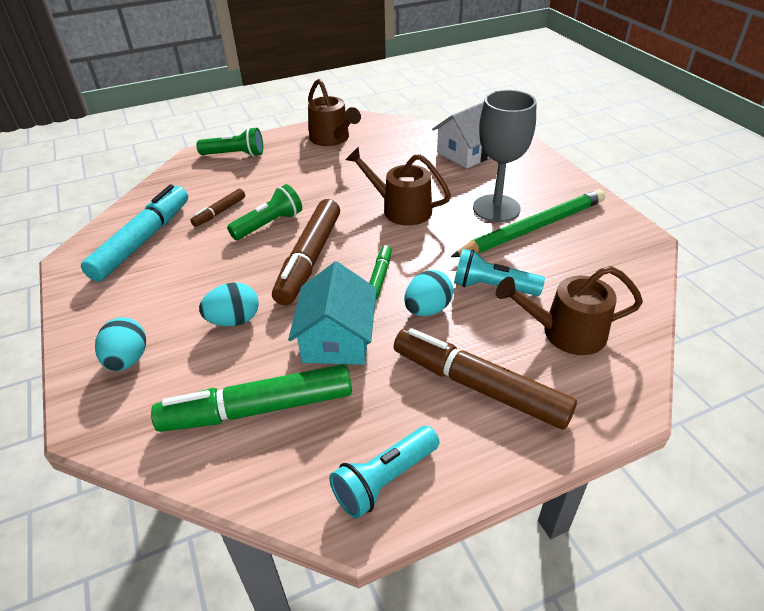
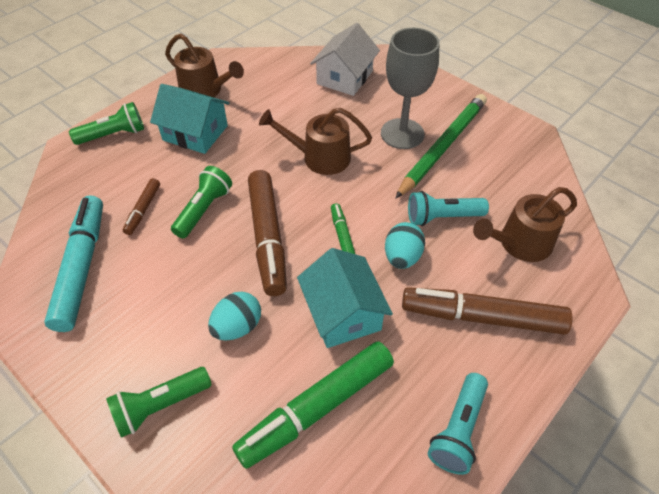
camera: 25 degrees left, 10 degrees up
(128, 360) = (160, 406): turquoise egg -> green flashlight
(302, 167) = (195, 133): none -> turquoise house

